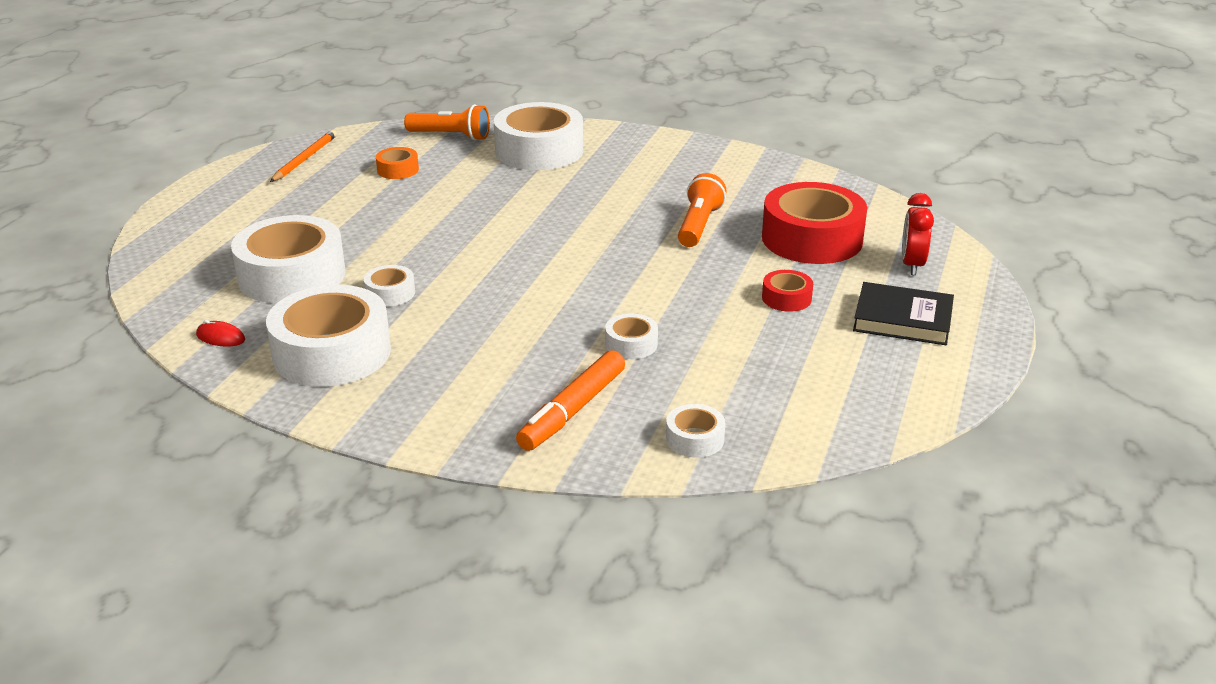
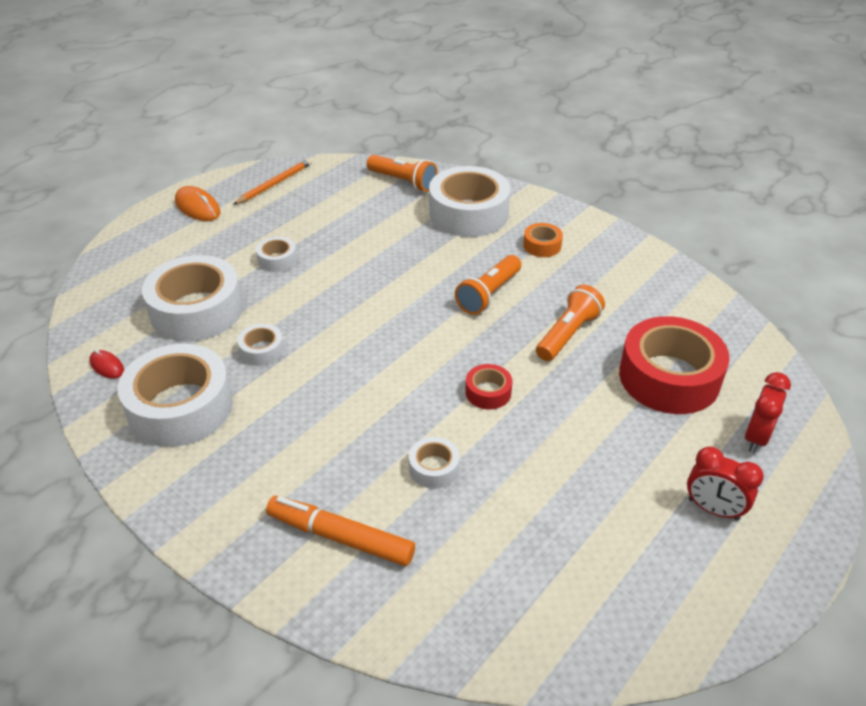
camera: 20 degrees right, 10 degrees up
(227, 192) = (197, 207): none -> orange mouse
(398, 170) = (341, 211): orange tape -> orange tape (542, 245)
(572, 410) = (340, 537): orange marker -> orange marker turned 60 degrees clockwise
(601, 209) = (489, 294): none -> orange flashlight
(694, 439) = (432, 610): white tape -> white tape (277, 260)
(786, 298) = (608, 449): red tape -> red tape (488, 392)
(902, 319) = (713, 509): black book -> red clock

